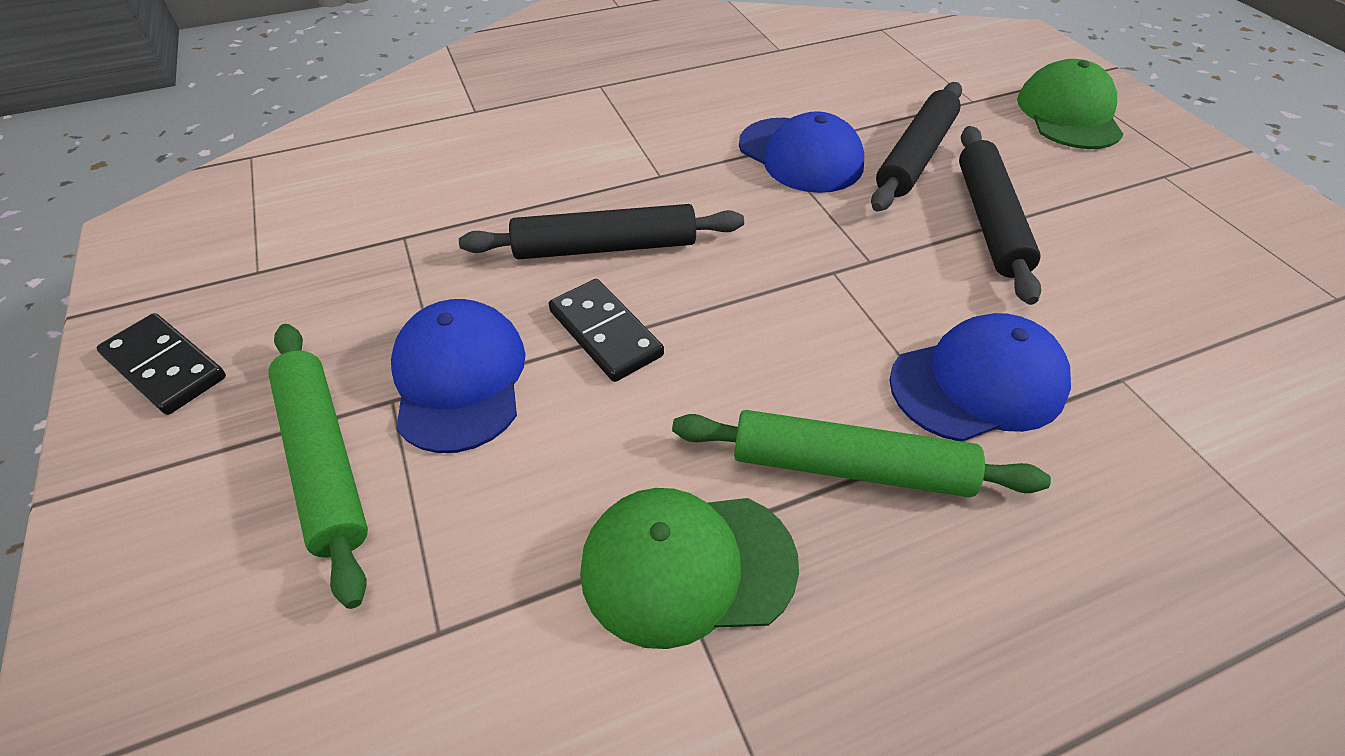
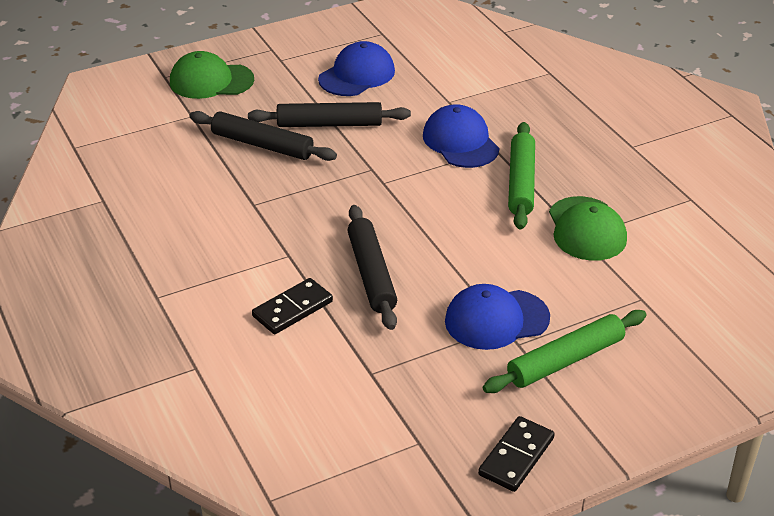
camera: 95 degrees left, 10 degrees down
(605, 333) = (449, 266): black domino -> black domino (293, 309)
(800, 155) = (262, 192): blue cap -> blue cap (357, 75)

